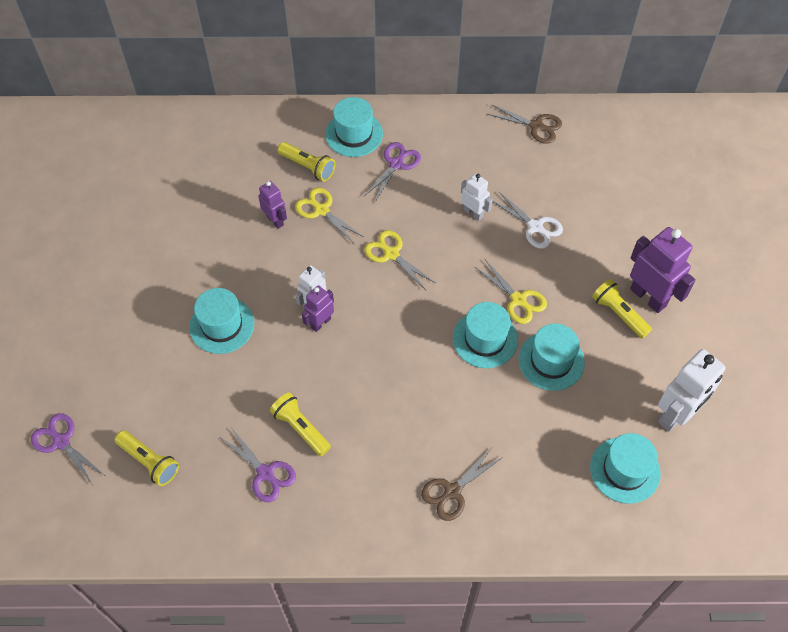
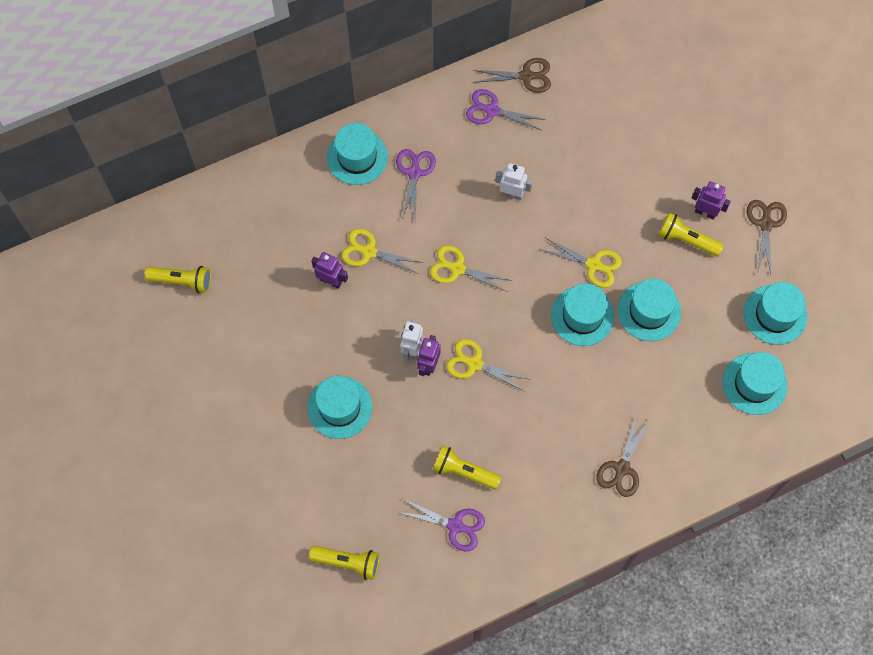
camera: 25 degrees left, 10 degrees up
(60, 441) = (257, 581): purple scissors -> purple scissors (491, 110)
(308, 167) = (331, 211): yellow flashlight -> yellow flashlight (182, 281)
(362, 338) = (474, 363): none -> yellow scissors
(535, 227) = (575, 184): white scissors -> none
(648, 297) = (705, 212): purple robot -> purple robot, size x0.56
(676, 414) = (775, 314): white robot -> turquoise hat
(704, 329) = (765, 223): none -> brown scissors

